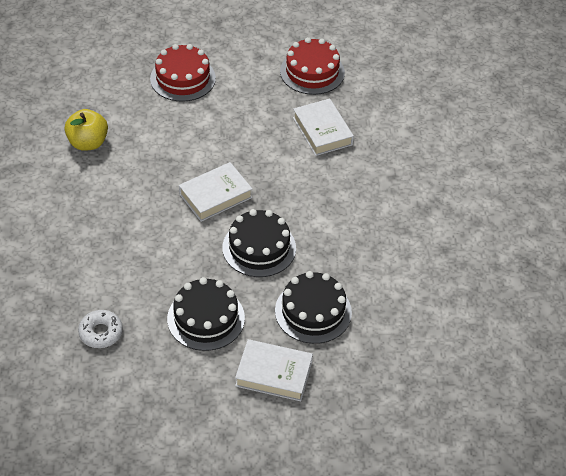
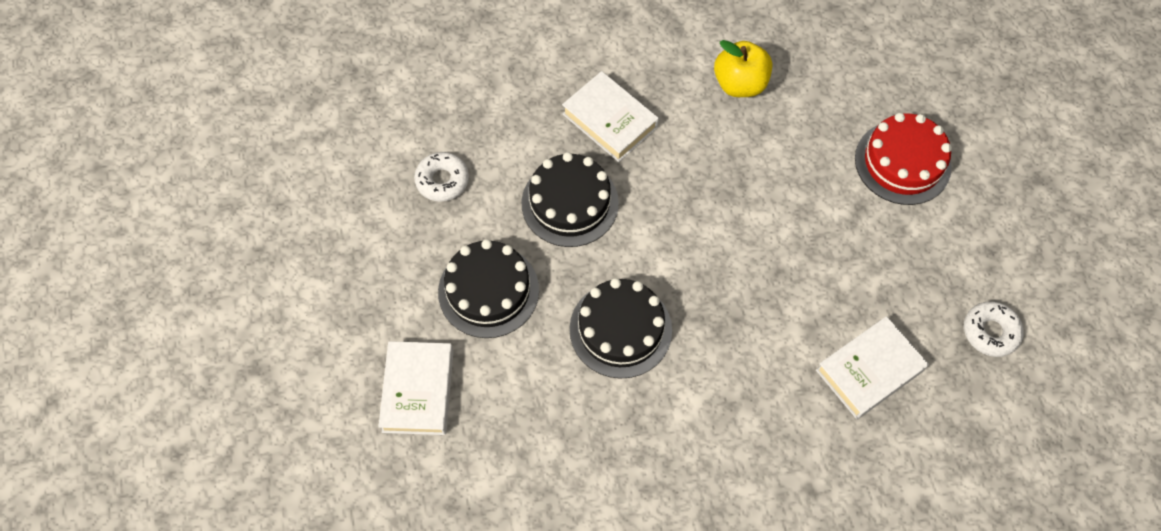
camera: 80 degrees right, 15 degrees up
(215, 196) = (696, 255): white book -> white book (610, 121)
(312, 72) = (990, 332): red cake -> white donut
(313, 311) = (528, 421): black cake -> black cake (570, 203)

